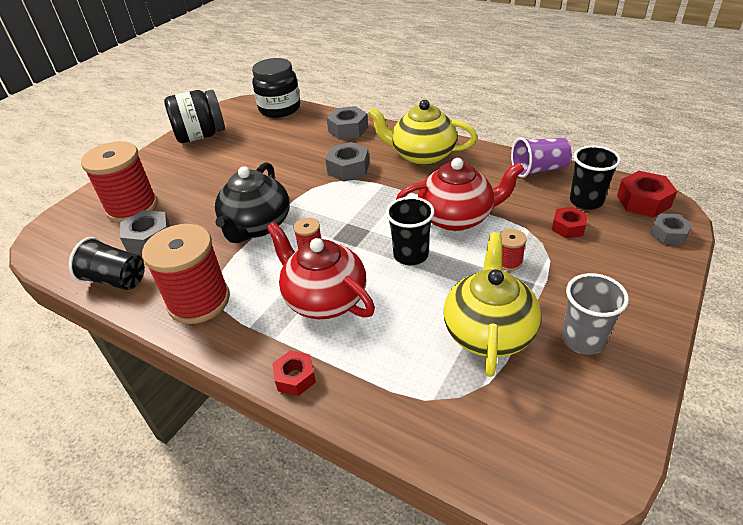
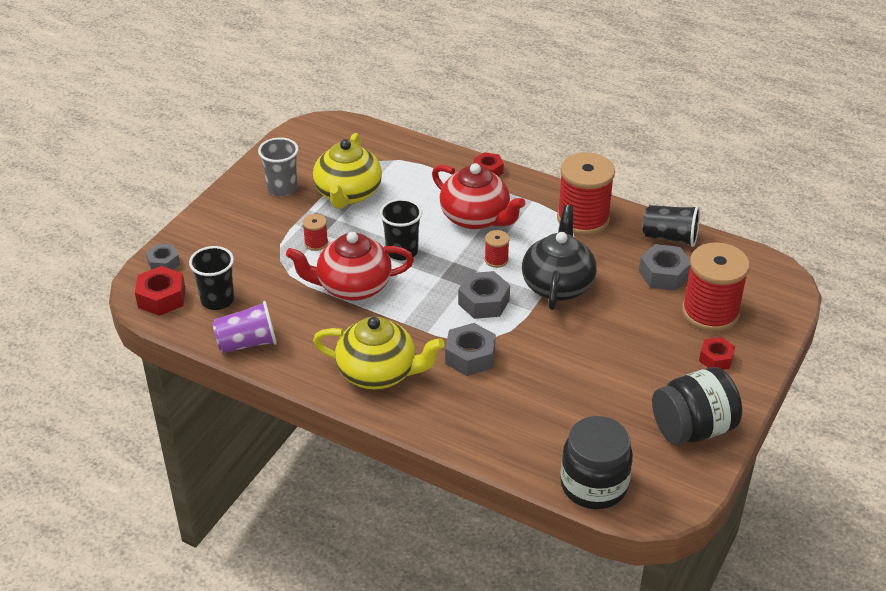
camera: 175 degrees right, 0 degrees up
(348, 129) = (478, 428): grey nut -> grey nut (484, 302)
(568, 227) = (249, 273): red nut -> red nut (716, 358)

